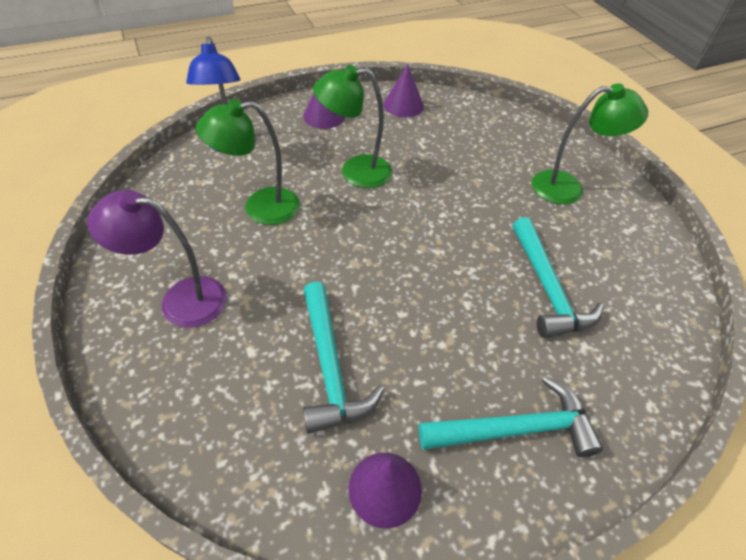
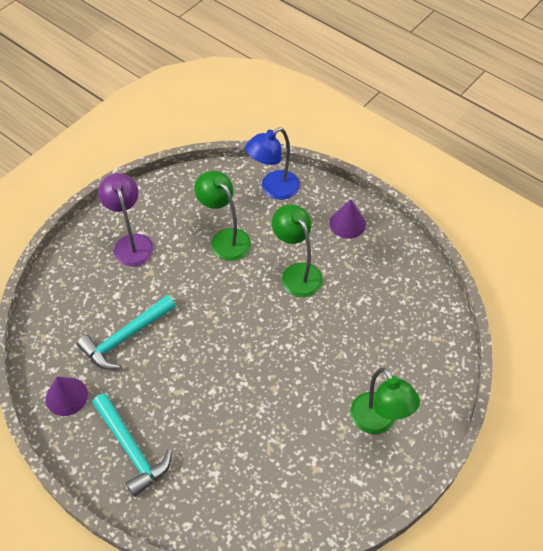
camera: 65 degrees right, 5 degrees up
(403, 105) = (402, 267): purple cone -> none
(547, 288) = (255, 436): turquoise hammer -> none

